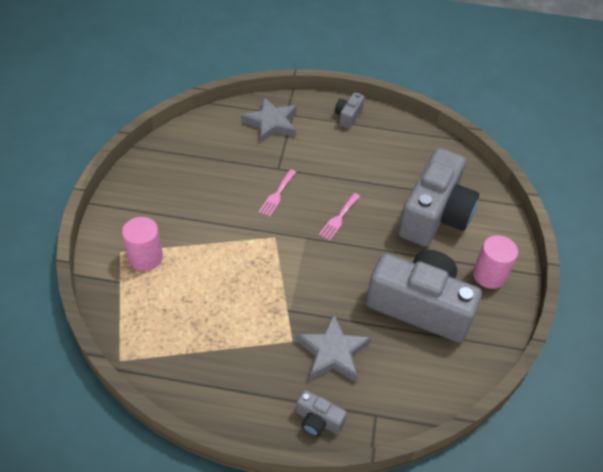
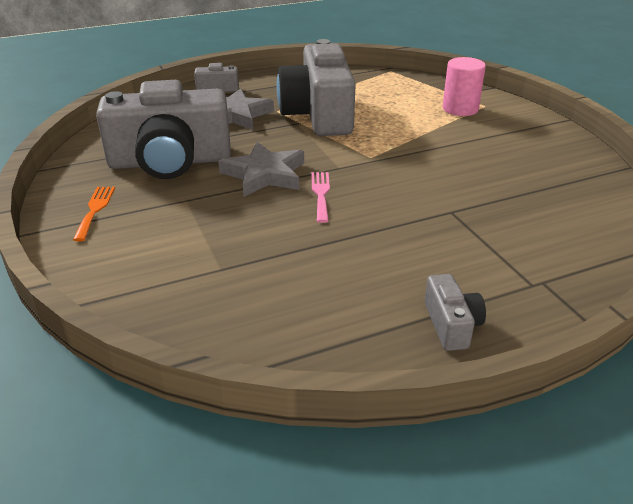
camera: 150 degrees right, 15 degrees down
(271, 123) = (539, 258): grey star -> grey star (264, 174)
(277, 195) = (415, 187): pink fork -> none
(434, 215) = (199, 242): grey camera -> grey camera (318, 114)
(489, 275) = (95, 210): pink cylinder -> orange fork

